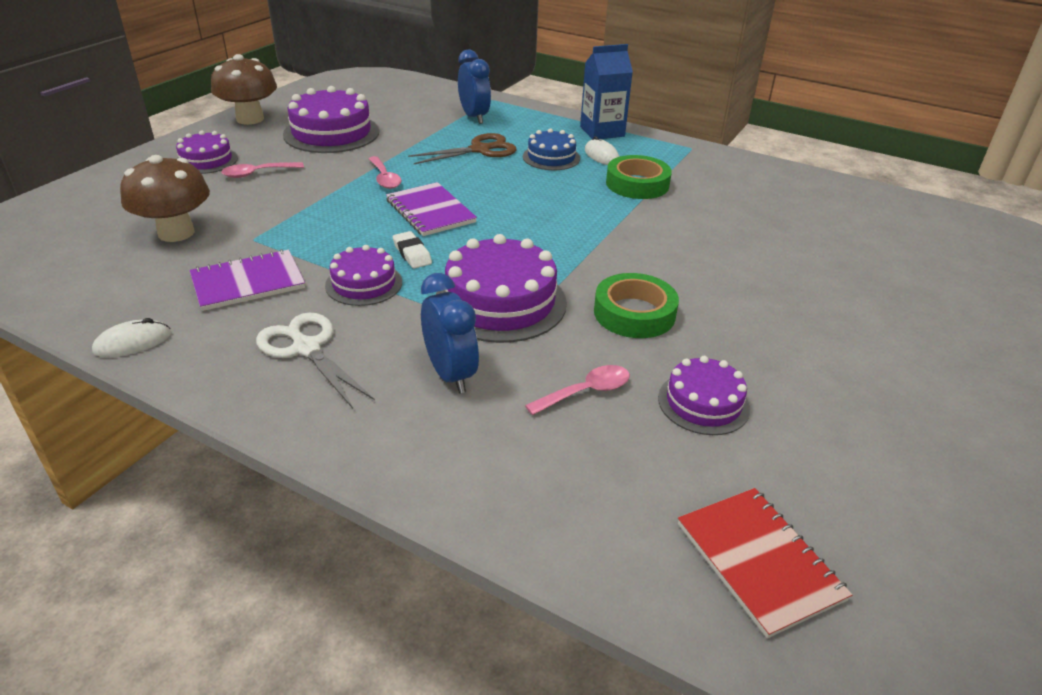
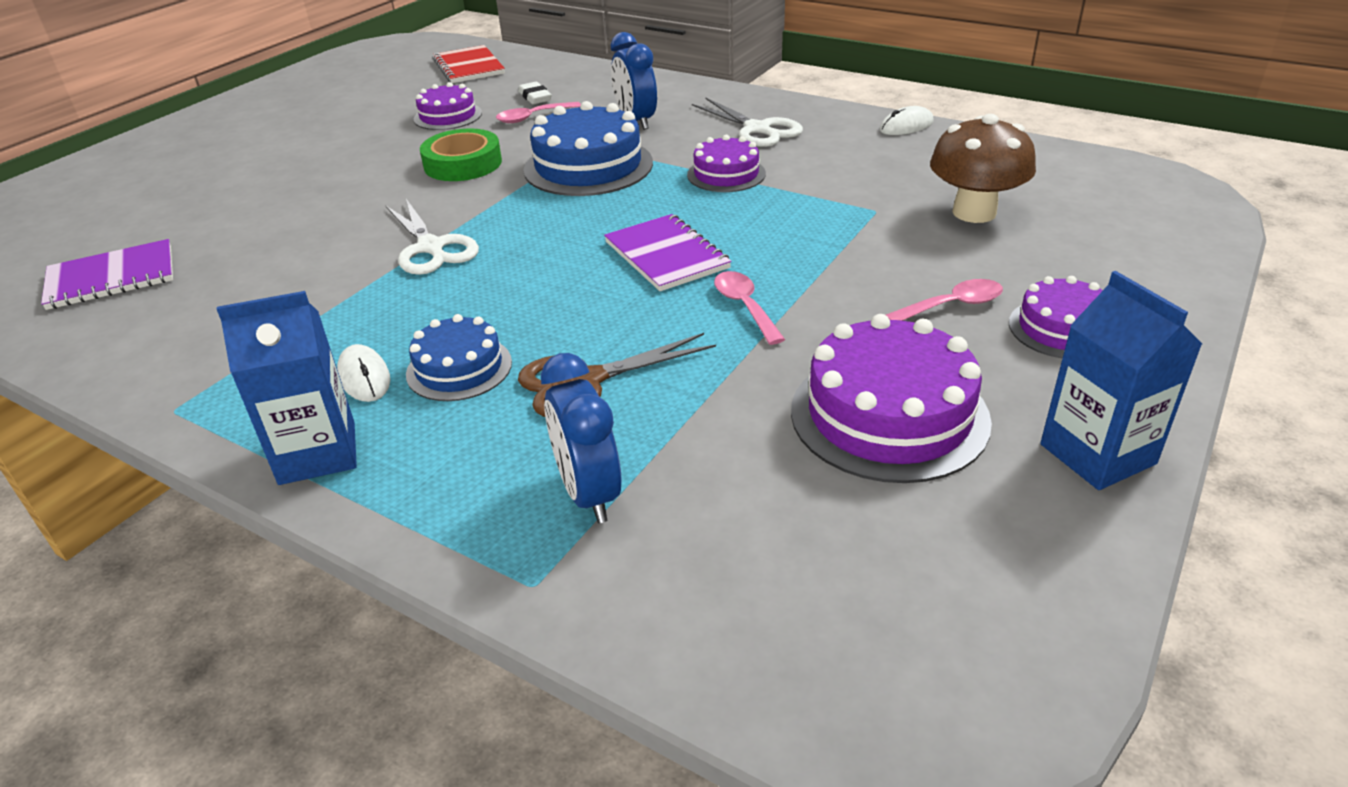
camera: 175 degrees left, 0 degrees up
(248, 282) = (845, 170): purple notebook -> purple notebook (111, 277)
(250, 119) = (1097, 454): brown mushroom -> blue carton
(412, 254) = (681, 203): white eraser -> white eraser (535, 97)
(500, 302) = (588, 166): purple cake -> blue cake
(610, 225) = (431, 248): none -> white scissors
(637, 184) = (346, 316): green tape -> none

